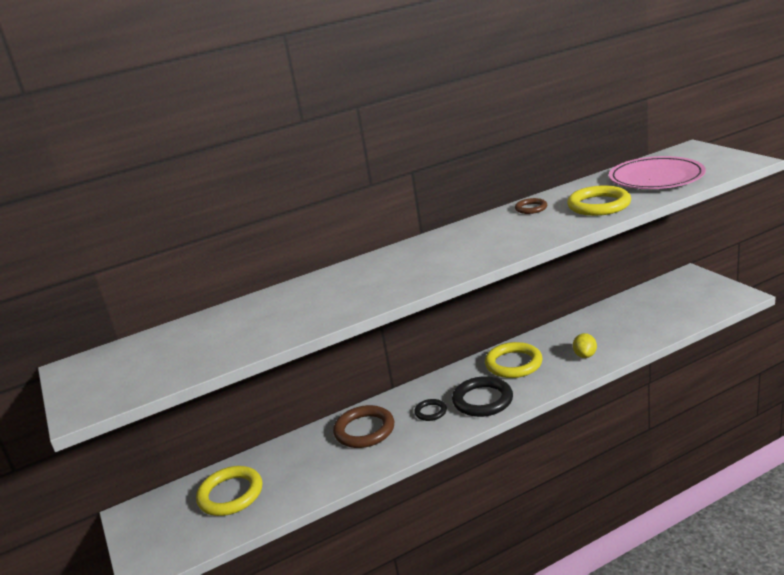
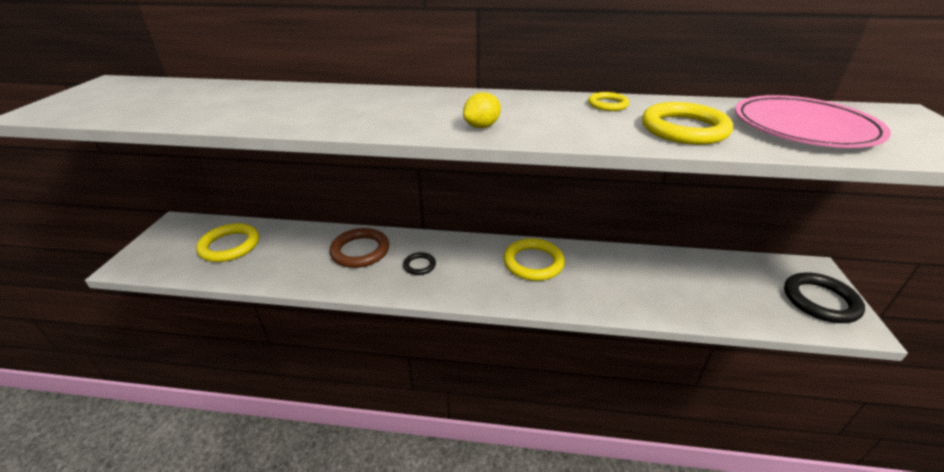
camera: 30 degrees right, 10 degrees up
(482, 400) = (467, 280): black ring -> black ring (820, 301)
(531, 208) = (607, 104): brown ring -> yellow ring
(585, 355) = (604, 293): yellow lemon -> yellow lemon (482, 126)

